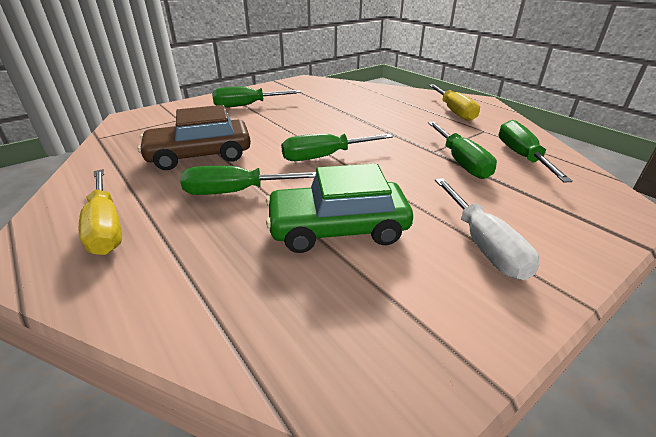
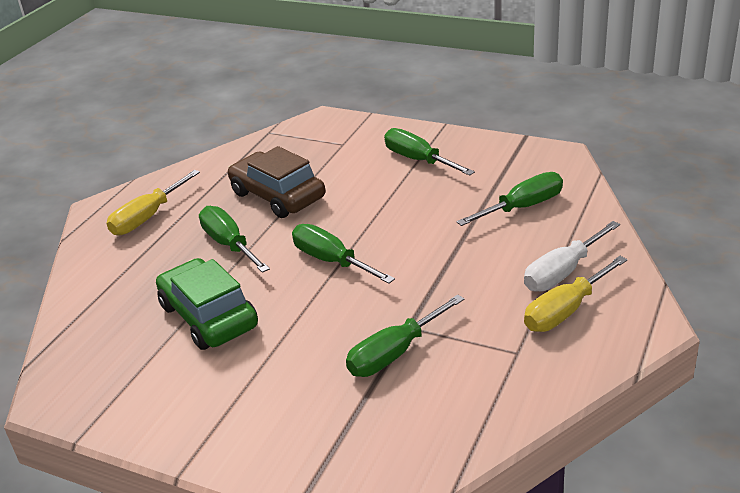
camera: 65 degrees right, 0 degrees up
(483, 245) = (232, 401): white screwdriver -> white screwdriver (562, 272)
(521, 156) = (454, 398): green screwdriver -> green screwdriver (522, 207)

